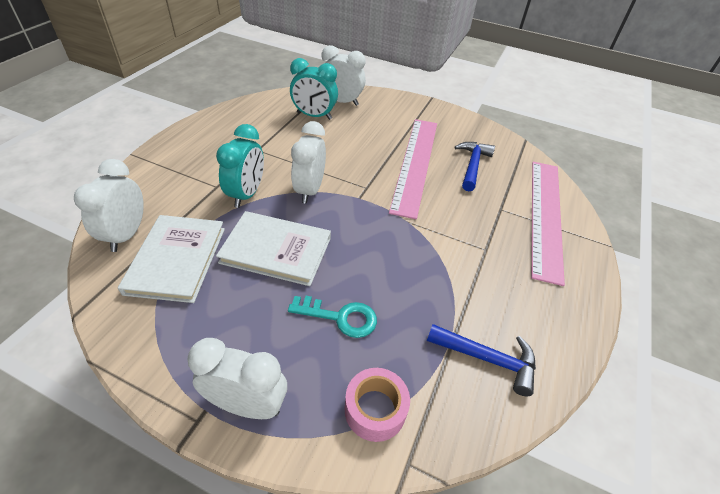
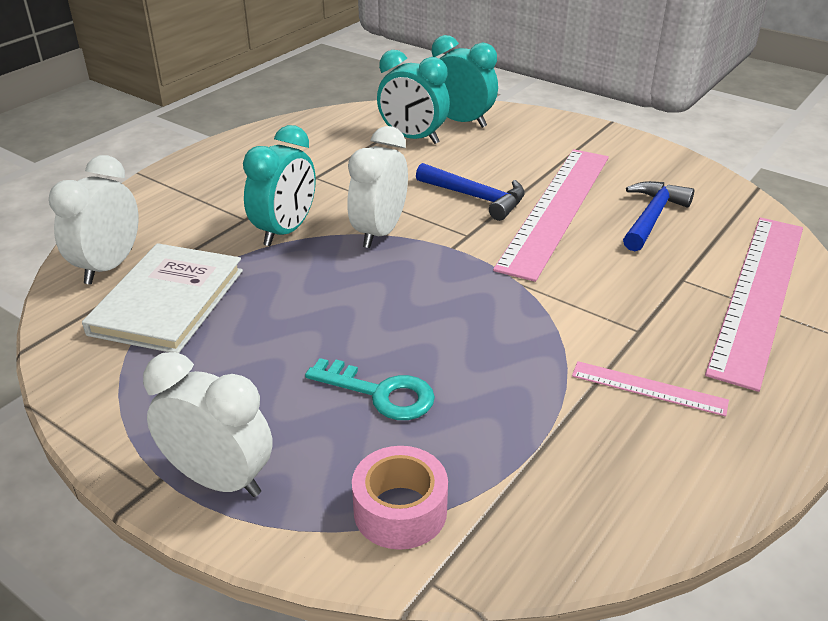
camera: 15 degrees right, 10 degrees down
(276, 250) = (309, 303): white book -> none
(342, 102) = (461, 122): white clock -> turquoise clock
(488, 359) = (596, 472): blue hammer -> blue hammer (476, 198)
(502, 291) = (648, 388): none -> pink ruler

